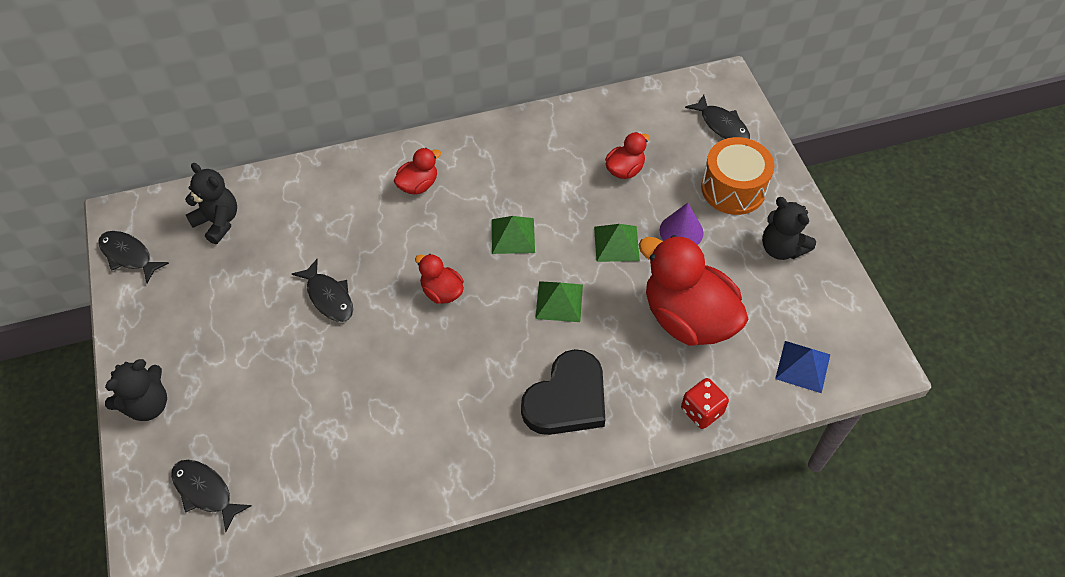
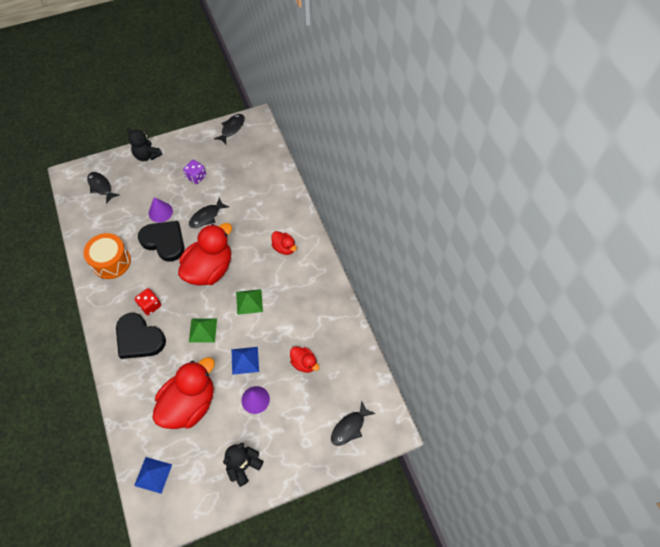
camera: 85 degrees right, 5 degrees up
(205, 492) = (101, 187): black fish -> black fish turned 75 degrees counterclockwise
(218, 222) = (254, 160): black teddy bear -> none
(231, 315) = (196, 177): none -> purple dice
(299, 374) = (160, 212): none -> purple cone
(369, 365) = (164, 241): none -> black heart
(442, 292) = (209, 269): red duck -> red duck, size x2.10
(616, 243) = (245, 360): green pyramid -> blue pyramid
(701, 411) = (126, 412): red dice -> red dice (150, 305)
(733, 189) = (292, 434): orange drum -> orange drum (111, 262)

